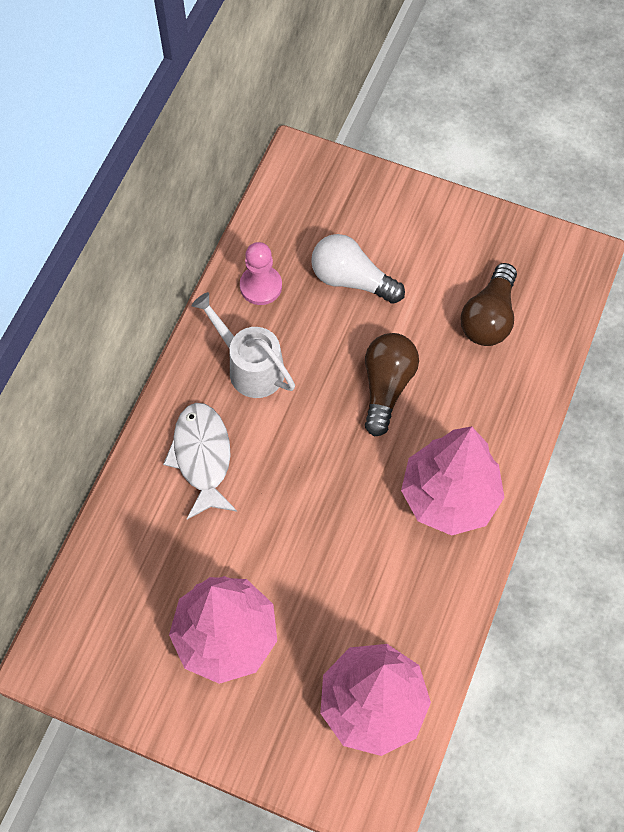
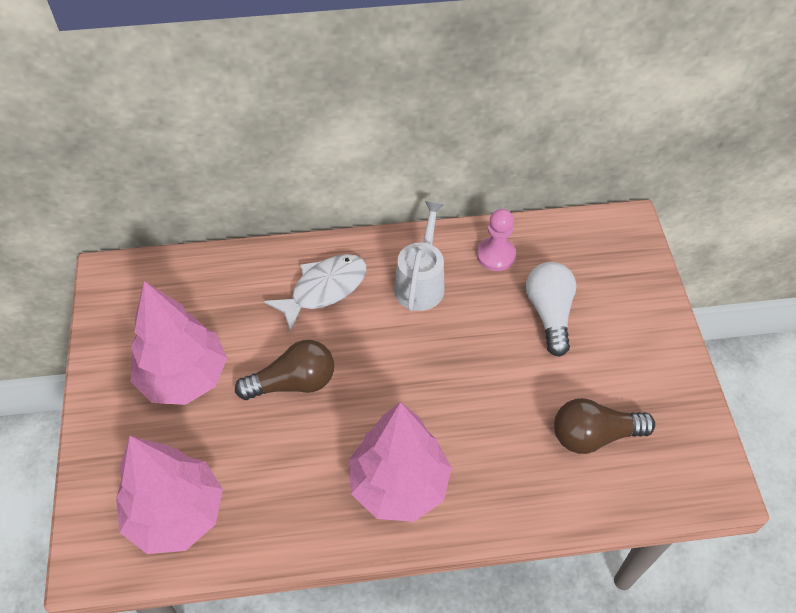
camera: 60 degrees right, 10 degrees down
(386, 386) = (470, 386): brown light bulb -> brown light bulb (293, 382)

